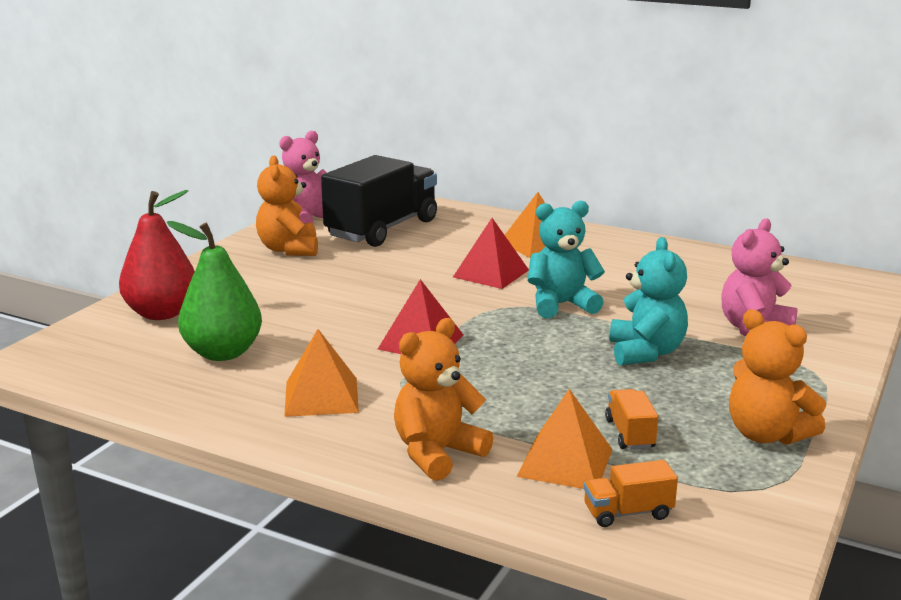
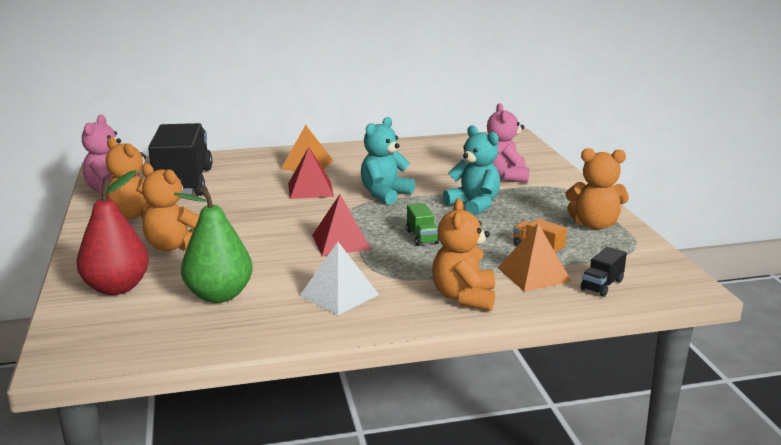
camera: 40 degrees left, 0 degrees up
(267, 291) = (174, 246): none -> orange teddy bear
(321, 396) = (339, 295): orange pyramid -> white pyramid
(514, 368) = (422, 237): none -> green truck
(628, 512) = (602, 285): orange truck -> black truck

